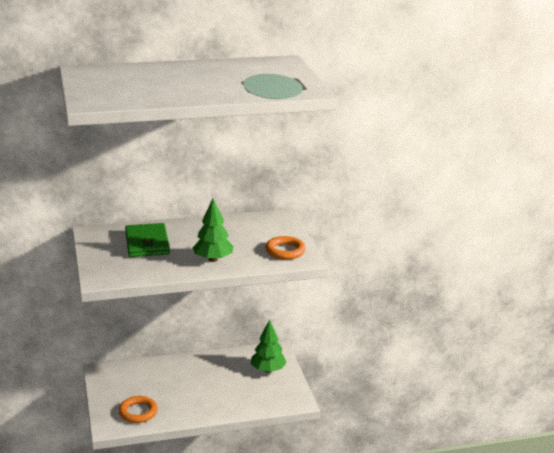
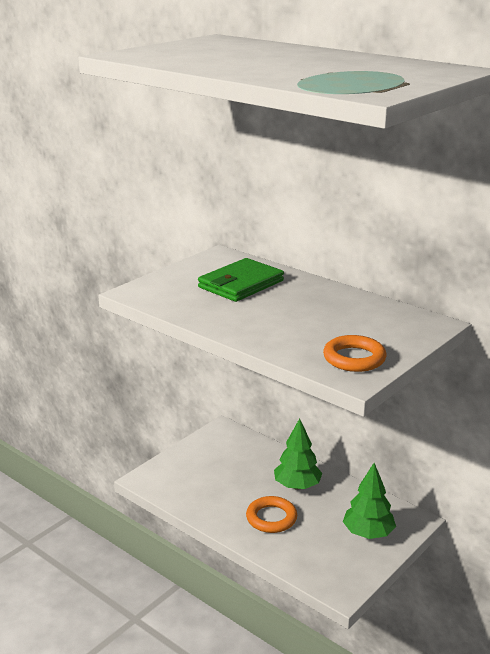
camera: 55 degrees right, 0 degrees up
(138, 412) = (186, 484): orange ring -> orange ring (271, 518)
(213, 259) = (262, 327): green tree -> green tree (297, 486)

